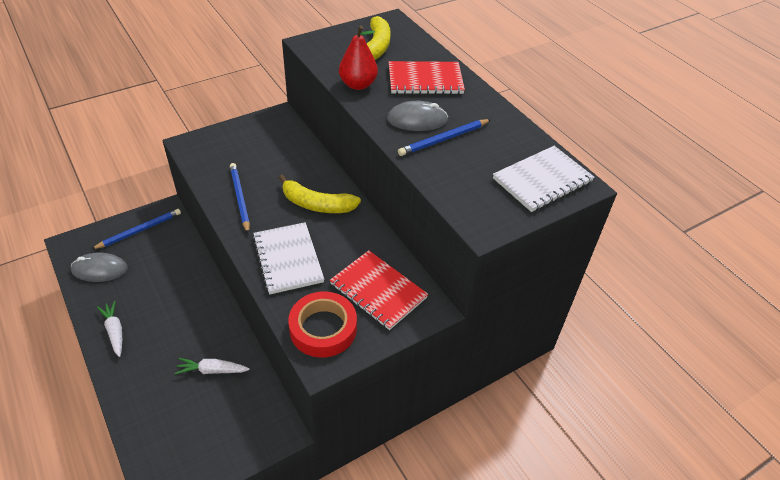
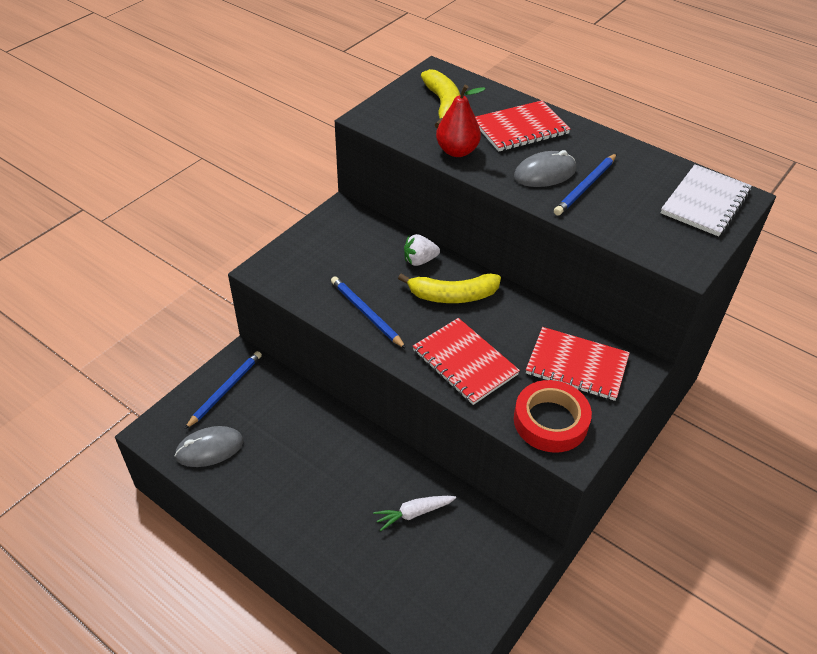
camera: 20 degrees left, 0 degrees up
(115, 331) = (277, 510): white carrot -> none
(288, 259) = (465, 362): white notebook -> red notebook
(311, 170) = (419, 260): none -> white strawberry

